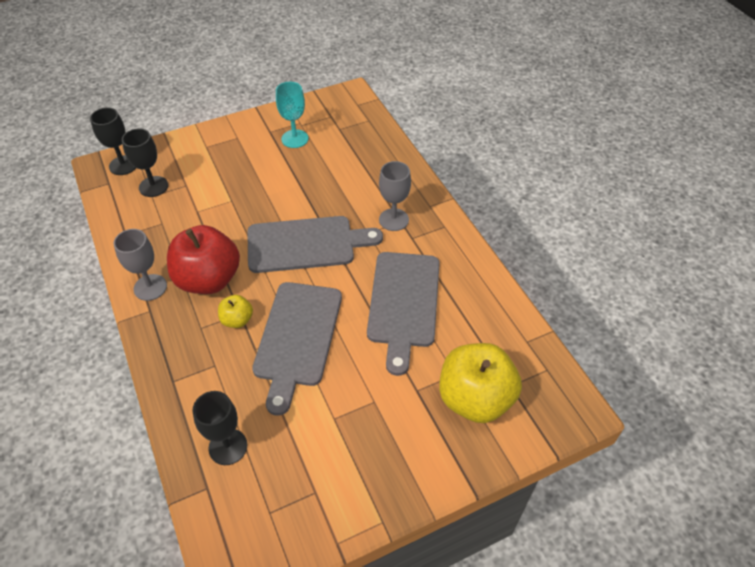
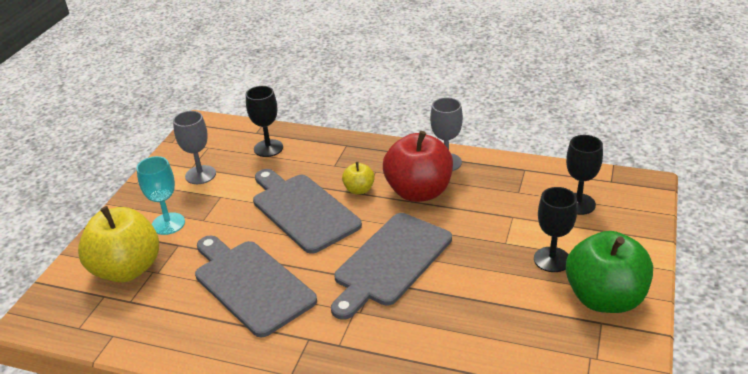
camera: 135 degrees right, 15 degrees down
(123, 165) = (632, 197): black goblet -> black goblet (552, 259)
(247, 137) = (604, 298): none -> green apple
(295, 139) = (565, 336): turquoise goblet -> turquoise goblet (168, 224)
(393, 219) = (347, 340): grey goblet -> grey goblet (200, 175)

